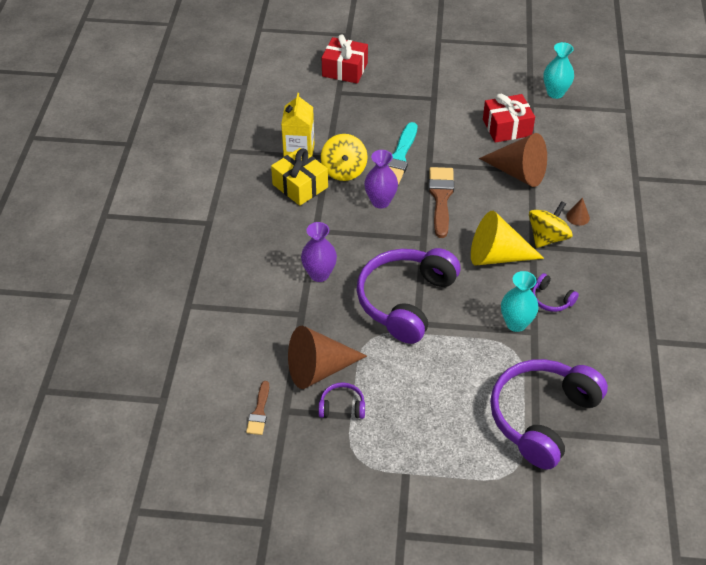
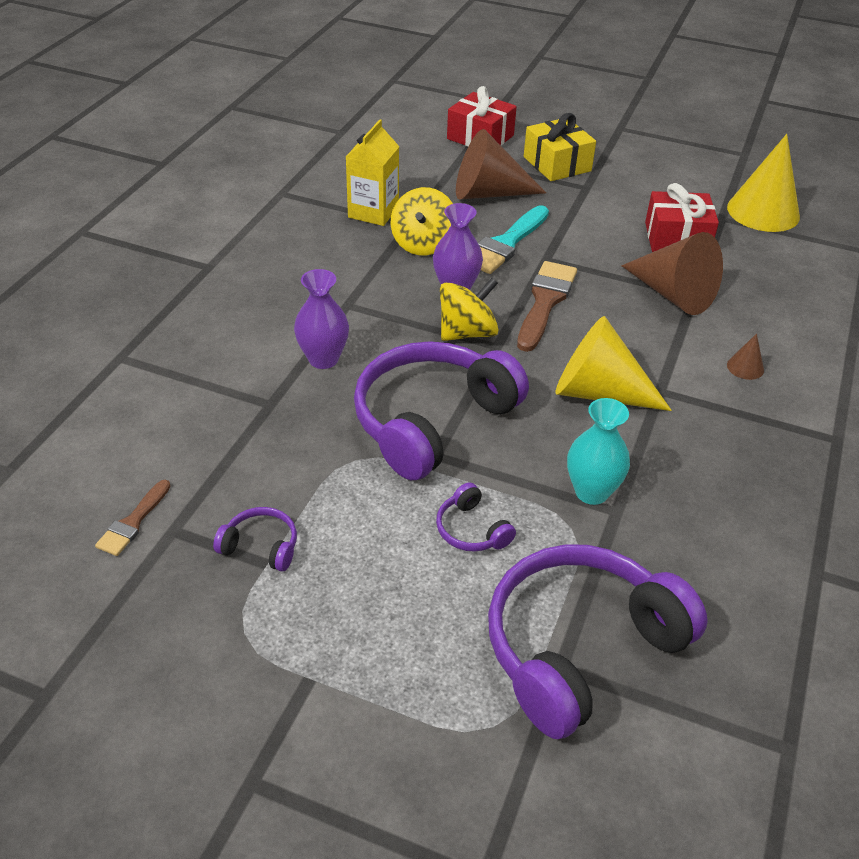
camera: 15 degrees right, 5 degrees down
(300, 186) = (354, 249): yellow gift -> yellow gift (557, 164)
(319, 369) = (255, 484): brown cone -> brown cone (488, 193)
(547, 238) = (687, 384): yellow spinning top -> yellow spinning top (467, 332)
(551, 299) = (662, 470): purple headphones -> purple headphones (471, 530)
(555, 93) = (763, 212): turquoise vase -> yellow cone

